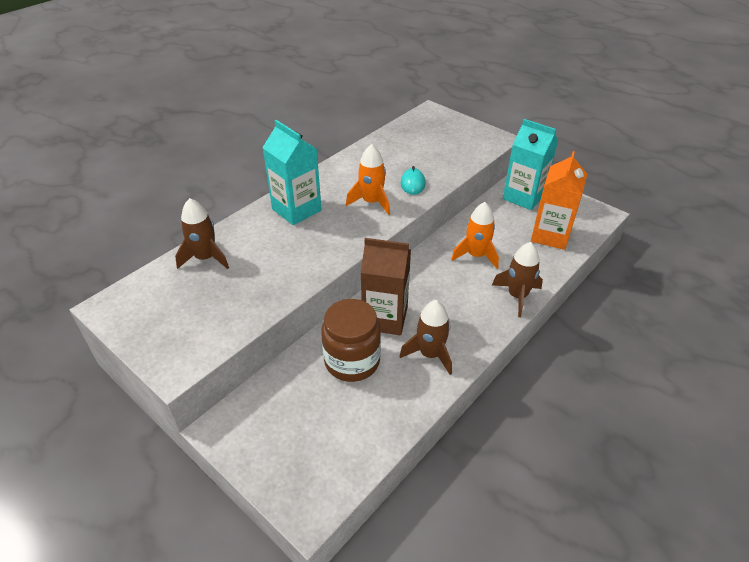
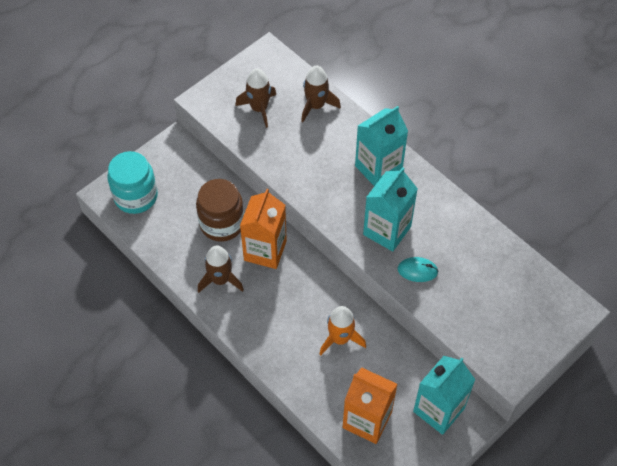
camera: 95 degrees right, 15 degrees up
(313, 466) = (136, 196): none -> turquoise jar
(371, 202) = (387, 230): orange rocket -> turquoise carton
(385, 318) = (265, 250): brown carton -> orange carton
(517, 296) = (279, 363): brown rocket -> brown rocket (259, 108)

